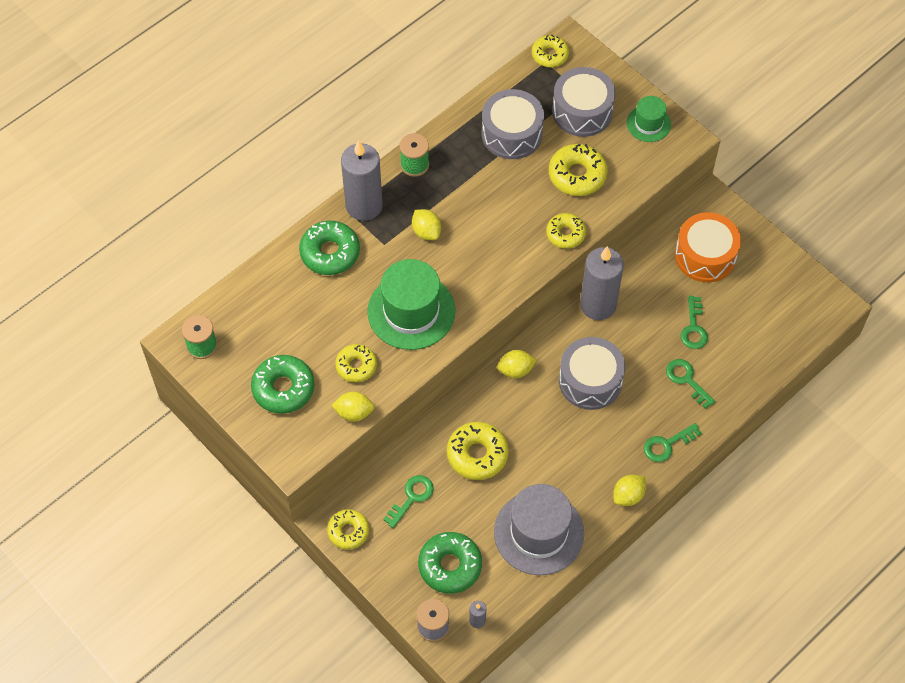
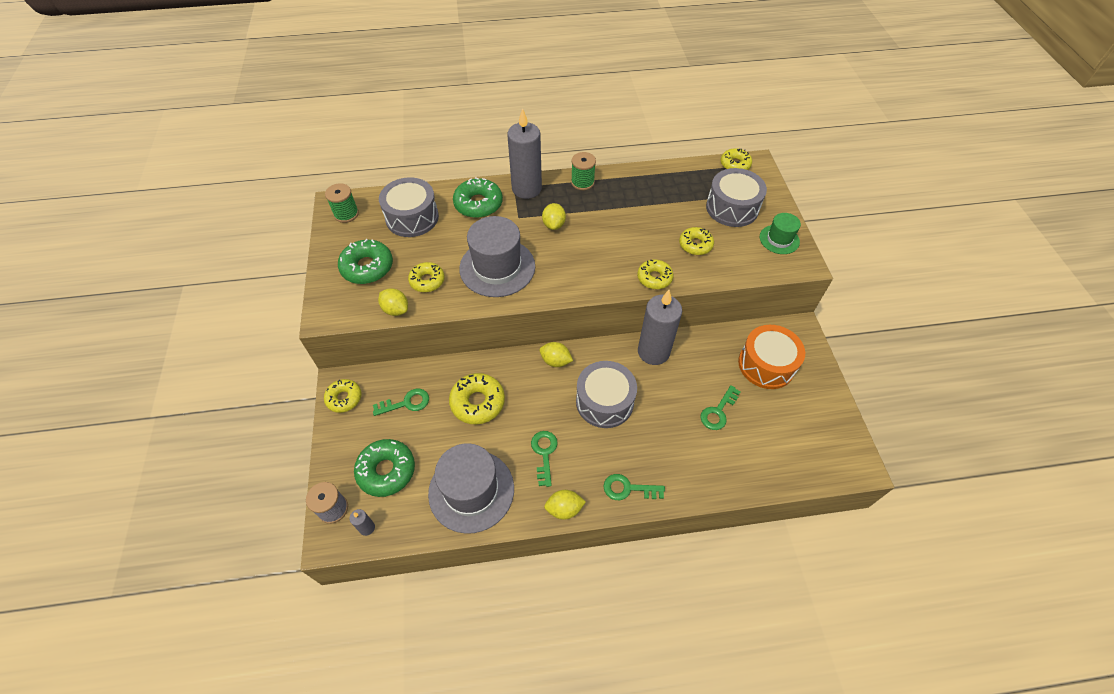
camera: 35 degrees right, 5 degrees down
(411, 311) = (497, 267): green hat -> grey hat
(511, 134) = (667, 197): grey drum -> grey drum (412, 217)
(577, 175) = (695, 245): yellow donut -> yellow donut, size x0.66
(687, 380) = (683, 448): green key -> green key (544, 453)

